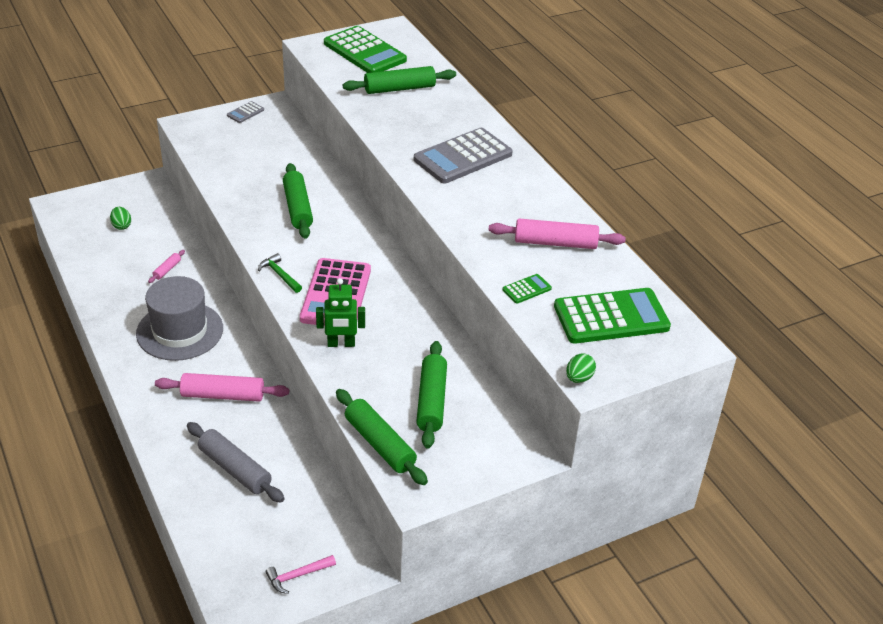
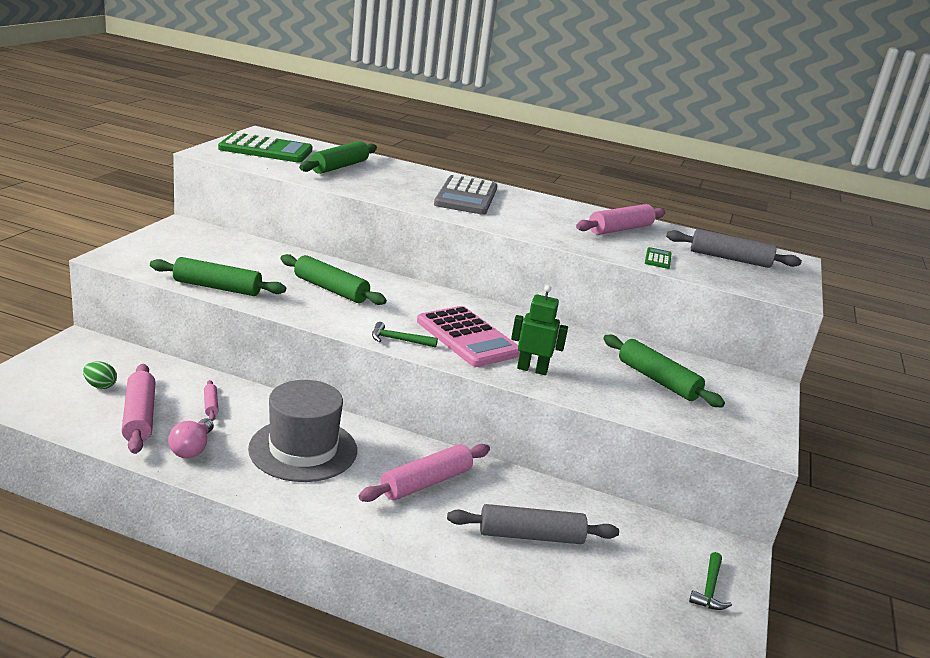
camera: 45 degrees left, 15 degrees down
(116, 260) = (139, 417): none -> pink rolling pin
(117, 298) = (192, 449): none -> pink light bulb
(245, 113) = (163, 236): grey calculator -> none
(297, 576) = (709, 588): pink hammer -> green hammer
(341, 344) = (532, 369): green robot -> green robot turned 120 degrees counterclockwise
(380, 444) = (680, 424): green rolling pin -> green rolling pin (217, 287)
(579, 378) = (784, 297): green egg -> none
(611, 317) = (729, 259): green calculator -> grey rolling pin

